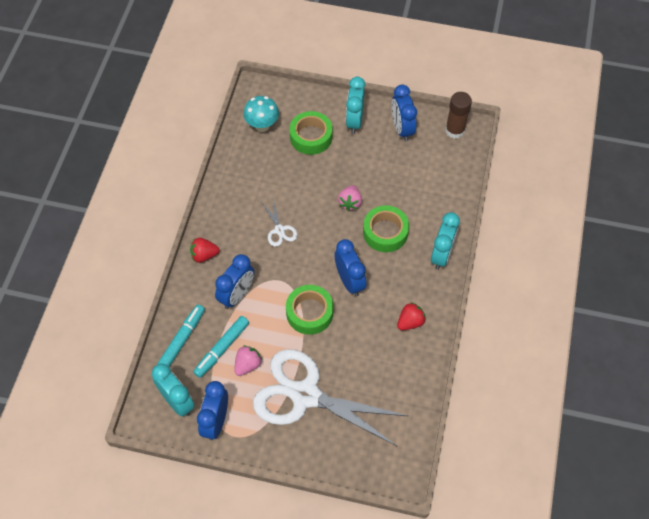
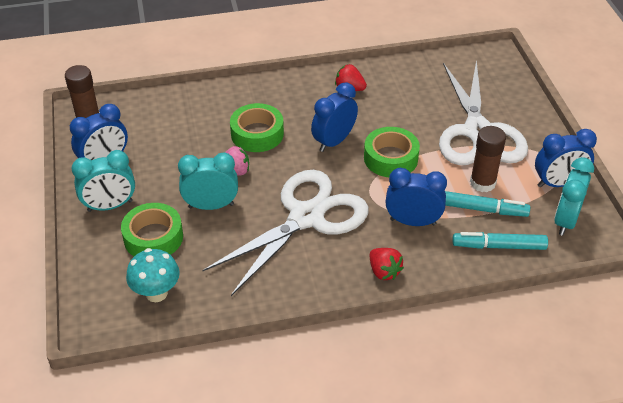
camera: 115 degrees left, 15 degrees down
(247, 365) = (482, 183): pink strawberry -> brown glue stick
(279, 230) = (306, 217): white scissors -> white scissors, size x2.46
(442, 255) = (260, 88): turquoise clock -> turquoise clock (211, 206)

